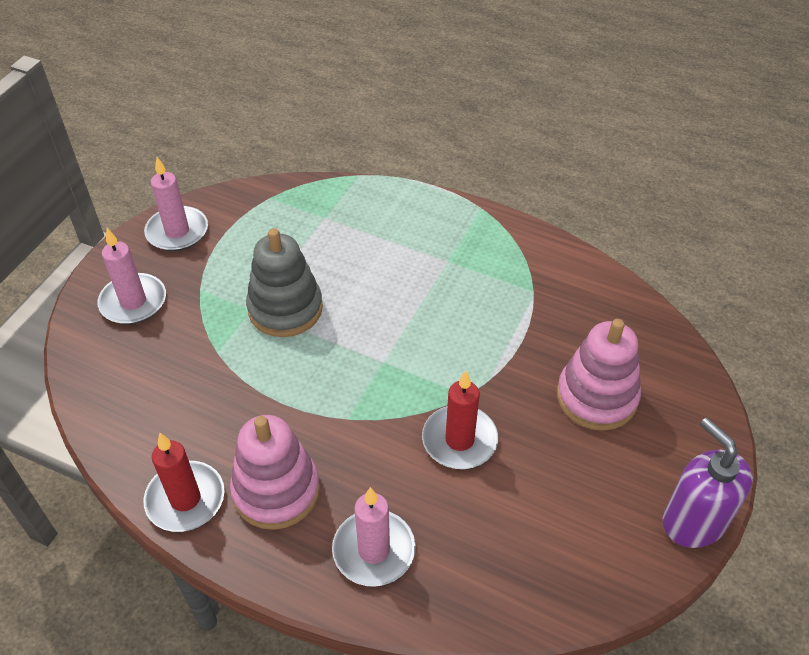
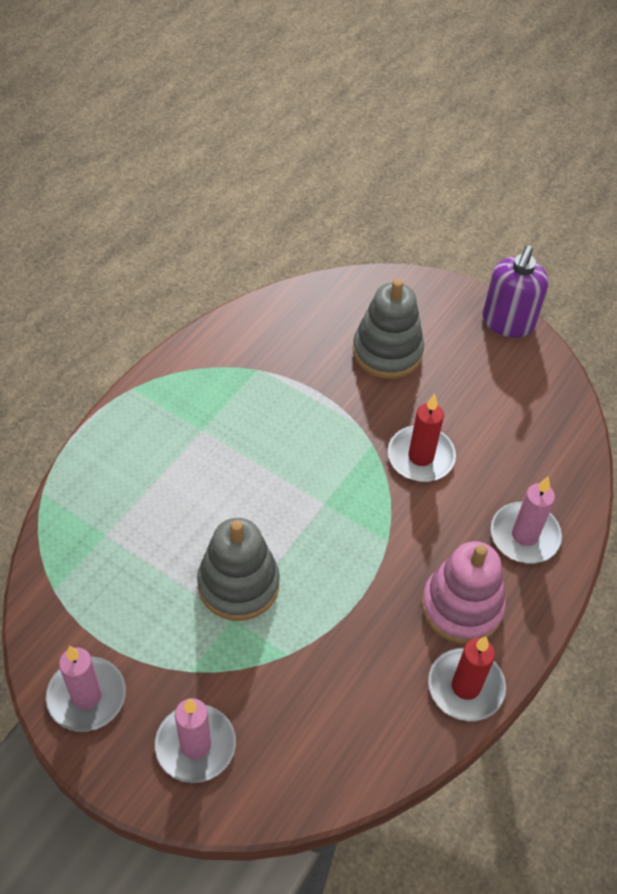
camera: 85 degrees left, 5 degrees up
(596, 397) = (387, 352): pink stacking toy -> grey stacking toy
(693, 521) = (508, 322): purple soap dispenser -> purple soap dispenser turned 45 degrees counterclockwise

